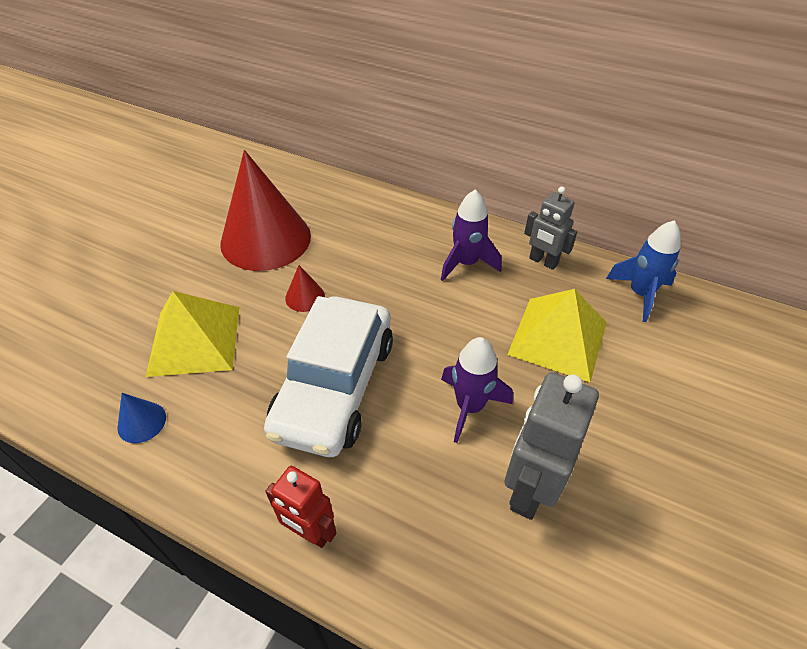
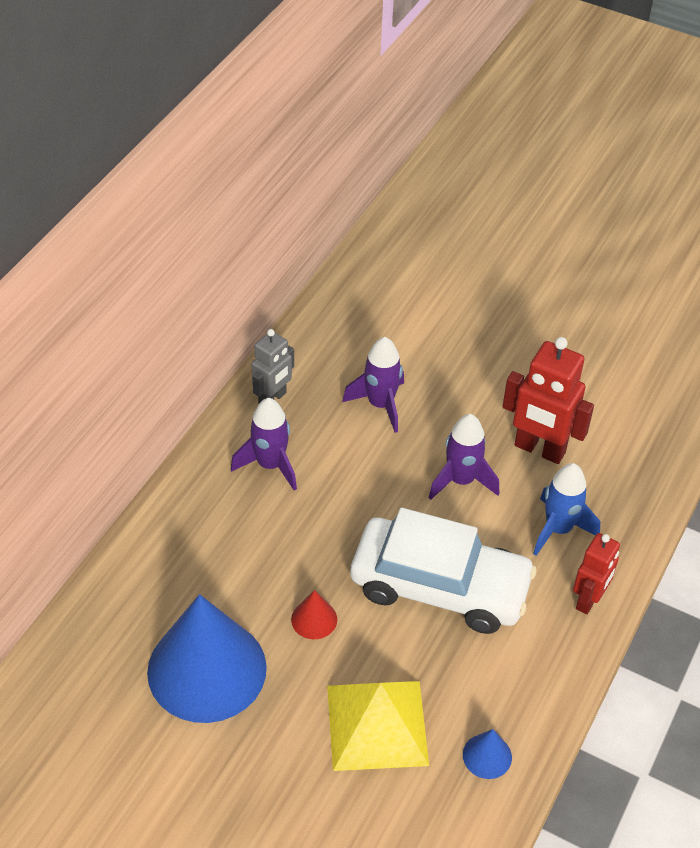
camera: 90 degrees left, 0 degrees up
(265, 239) = (207, 669): red cone -> blue cone
(529, 489) = (539, 449): grey robot -> red robot
(558, 338) = (380, 405): yellow pyramid -> purple rocket
(640, 294) = (325, 333): blue rocket -> blue rocket (558, 529)

